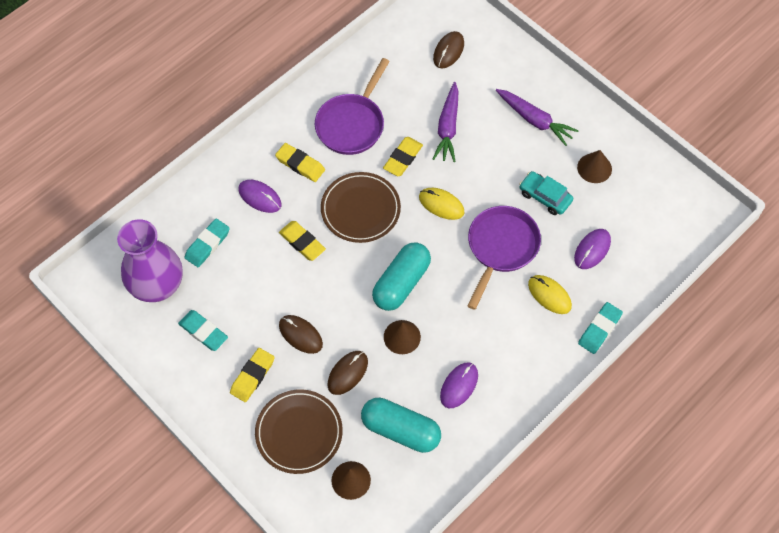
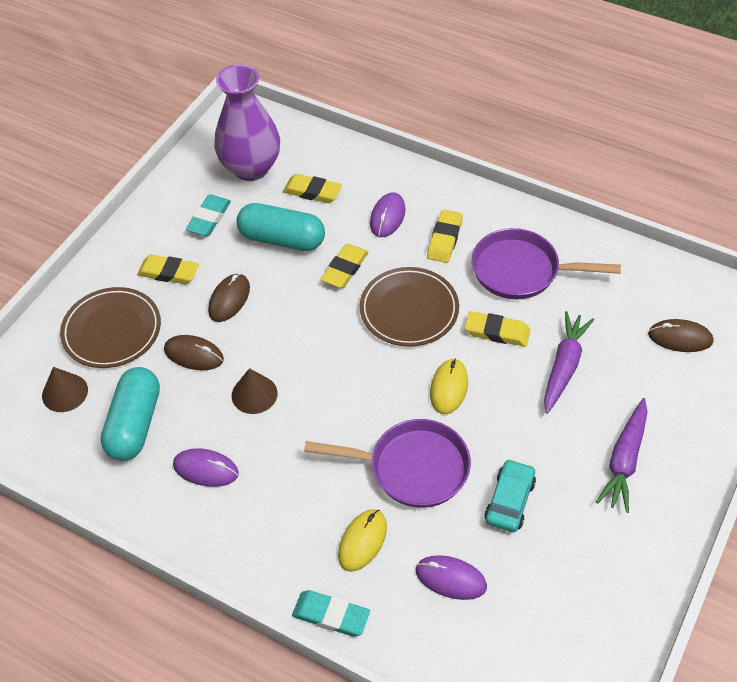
camera: 75 degrees right, 10 degrees down
(207, 244) = (312, 191): turquoise eraser -> yellow eraser
(401, 283) = (325, 375): turquoise capsule -> turquoise capsule (282, 239)
(448, 127) = (564, 366): purple carrot -> purple carrot turned 120 degrees clockwise
(594, 168) = (583, 552): brown cone -> none

